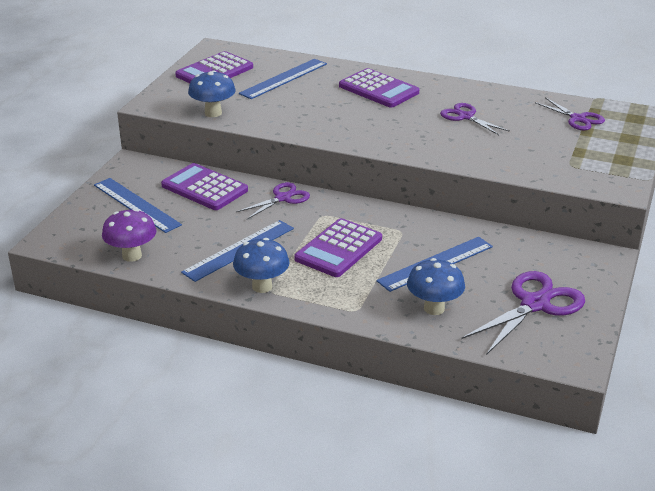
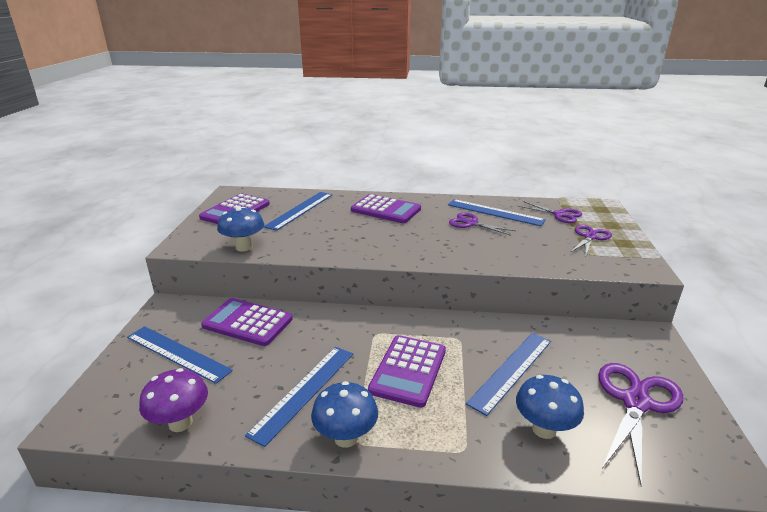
camera: 15 degrees left, 5 degrees down
(283, 198) = (329, 321): purple scissors -> purple scissors (590, 237)
(503, 107) = (495, 212): none -> blue ruler

